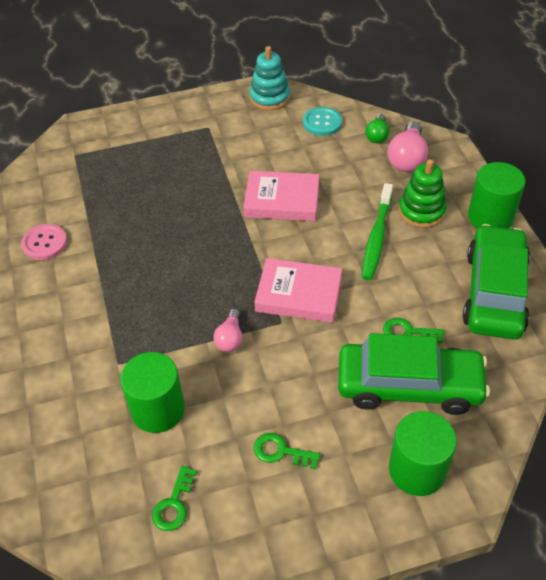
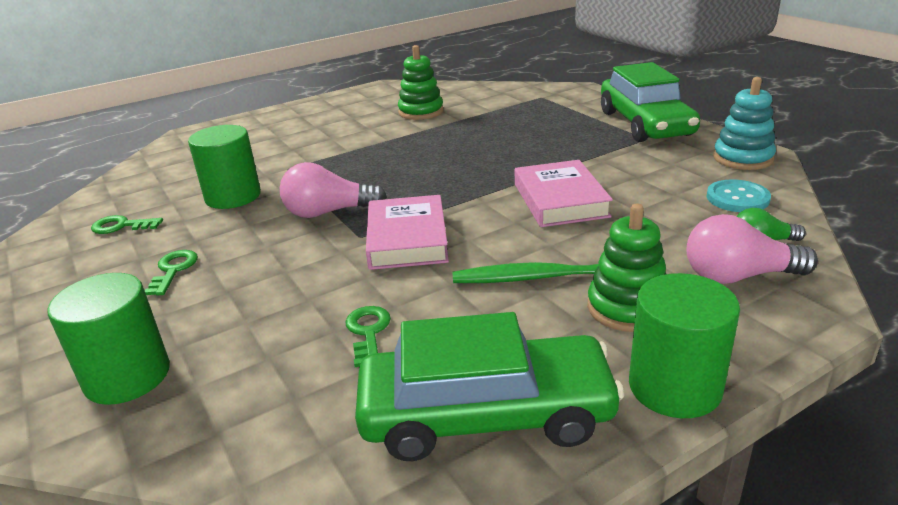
camera: 75 degrees right, 20 degrees down
(44, 243) = (421, 112): pink button -> green stacking toy
(230, 338) = (329, 212): pink light bulb -> pink light bulb, size x1.65
(409, 386) = (270, 348): green car -> green car (645, 124)

